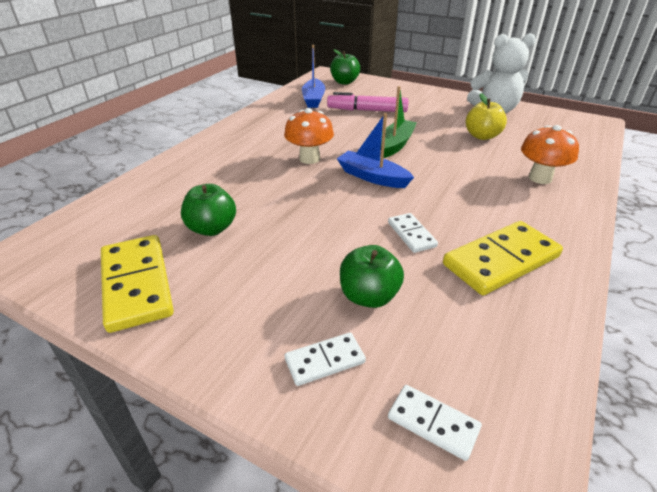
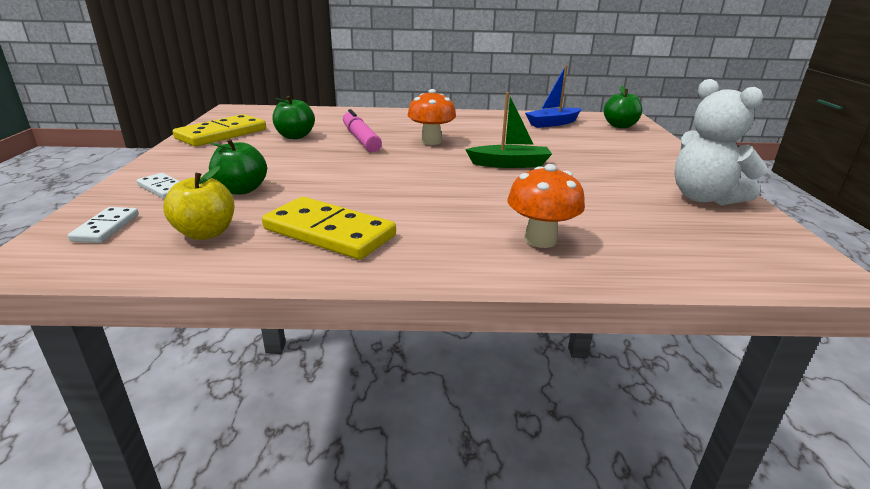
camera: 60 degrees right, 10 degrees down
(367, 110) = (568, 143): pink marker -> pink marker (360, 139)
(372, 177) = (428, 165): blue boat -> none
(411, 234) = (342, 192): white domino -> none
(482, 136) = (605, 198): yellow apple -> yellow apple (206, 233)

